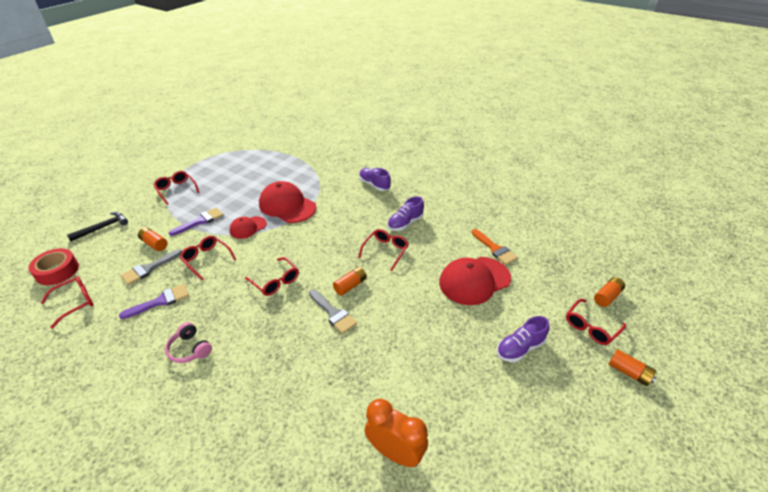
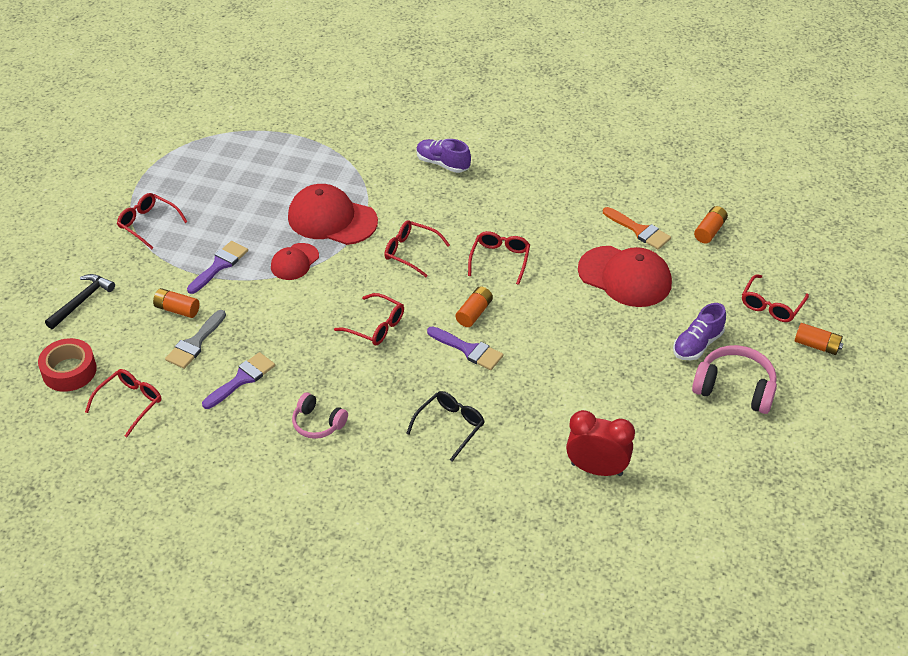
camera: 15 degrees left, 5 degrees up
(206, 259) = (266, 316): red glasses -> red glasses (411, 252)
(288, 376) = (450, 426): none -> black glasses
(333, 313) = (469, 350): grey brush -> purple brush
(395, 452) = (596, 469): orange clock -> red clock
(405, 223) = (510, 216): purple shoe -> none
(474, 280) = (625, 277): red cap -> red cap turned 105 degrees counterclockwise
(545, 398) = (735, 388): none -> pink headphones
(607, 296) = (785, 266): orange battery -> orange battery (709, 231)

